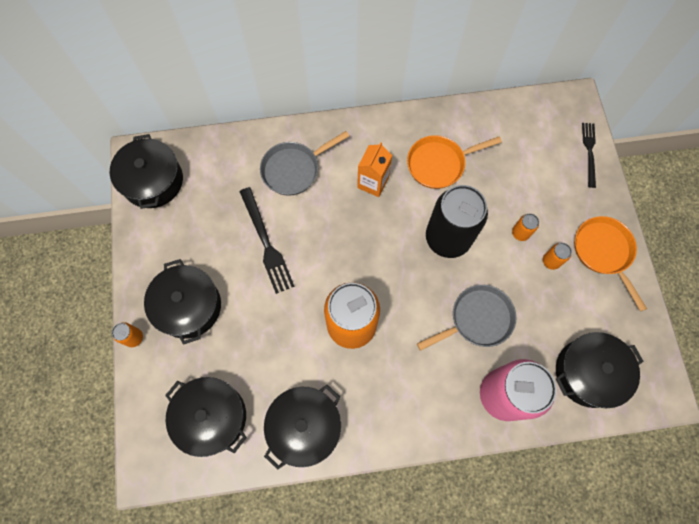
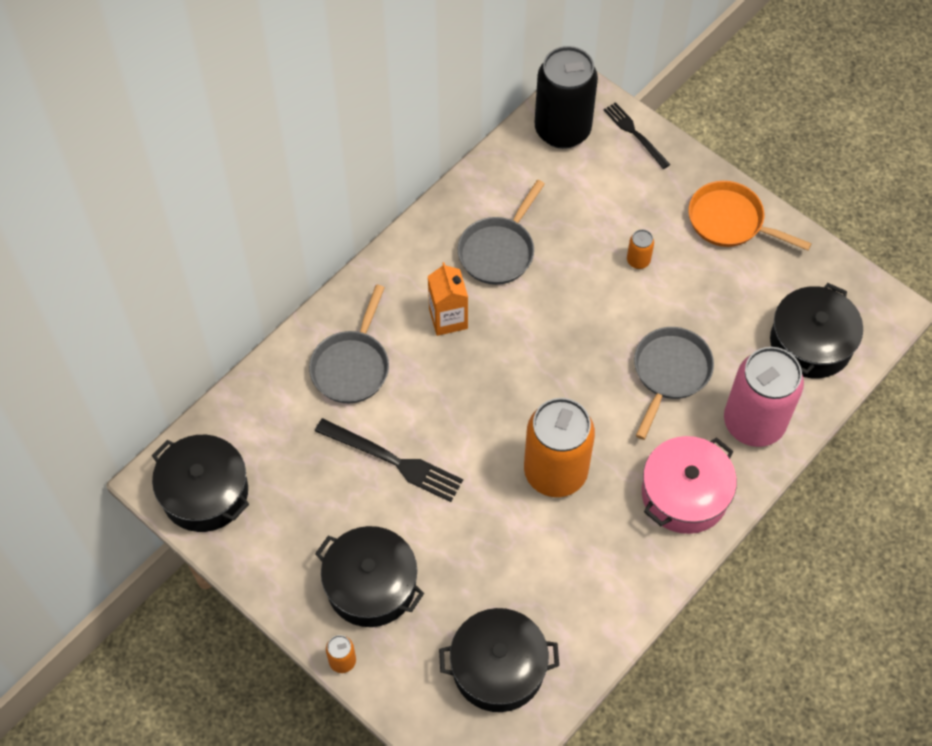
camera: 40 degrees left, 10 degrees down
(305, 426) = (597, 601): black pot -> none
(417, 404) = (684, 494): none -> pink pot
(439, 164) = (498, 251): orange pan -> grey pan
(447, 238) = (573, 317): black can -> black can (562, 130)
(551, 261) = (689, 266): orange can -> none

